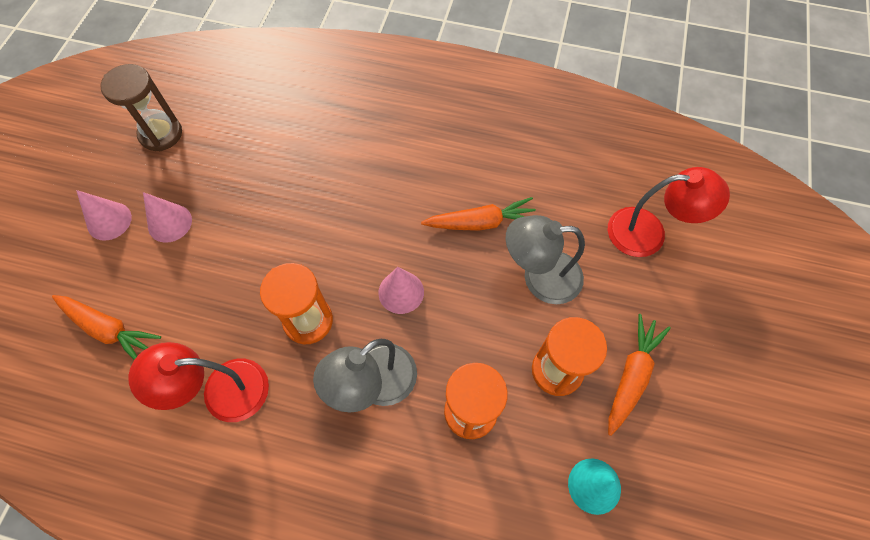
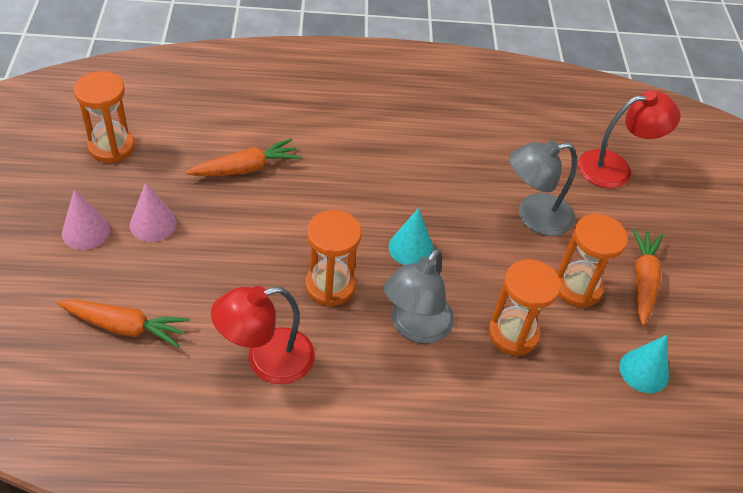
camera: 20 degrees left, 15 degrees down
(161, 134) = (111, 147): brown hourglass -> orange hourglass
(401, 292) = (411, 248): pink cone -> turquoise cone
(481, 222) = (464, 180): orange carrot -> orange carrot (246, 168)

